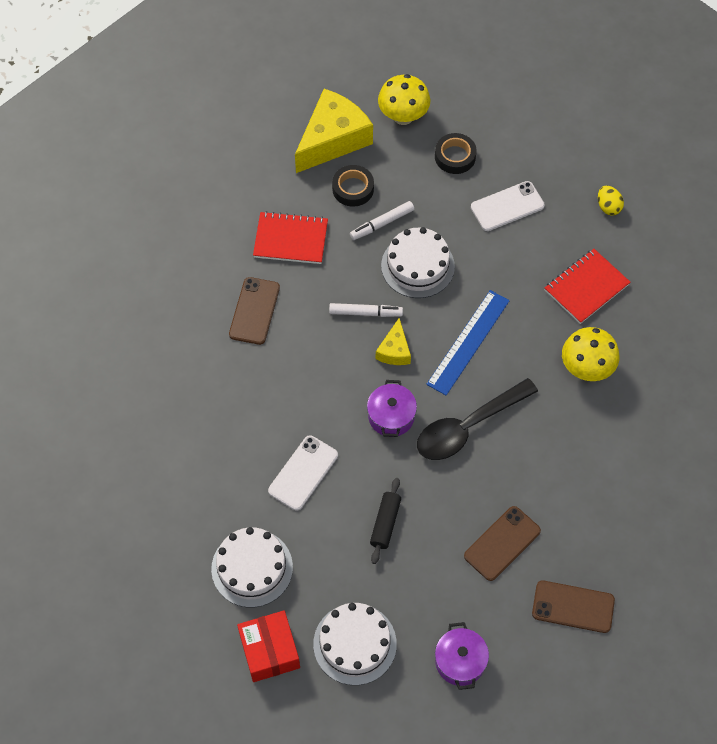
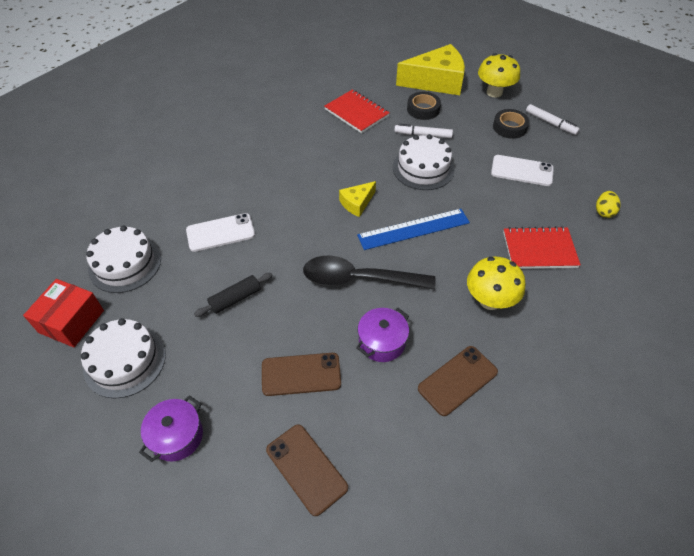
camera: 40 degrees right, 10 degrees down
(254, 311) = (294, 133): brown phone -> brown phone (457, 380)
(365, 313) = (361, 173): white marker -> white marker (550, 123)
(391, 416) = (312, 238): purple pot -> purple pot (382, 342)

